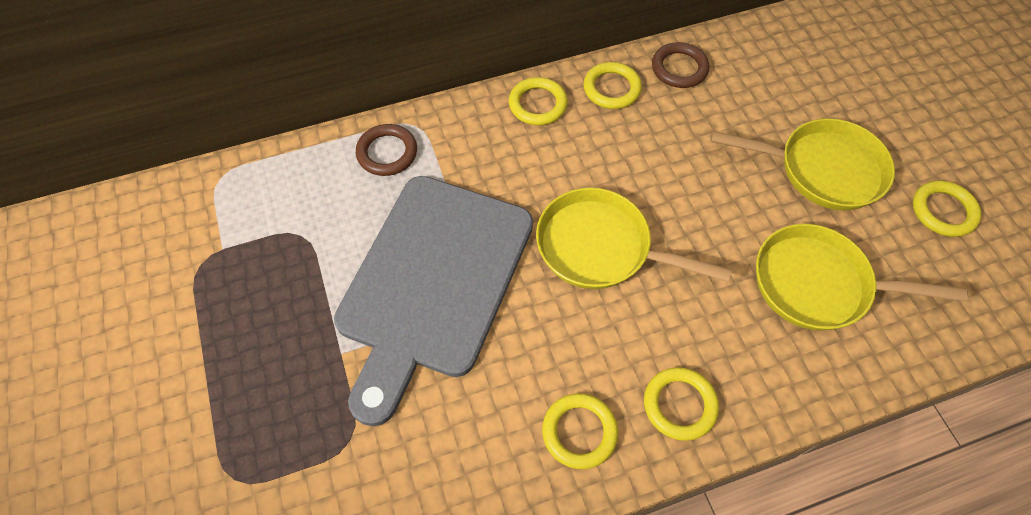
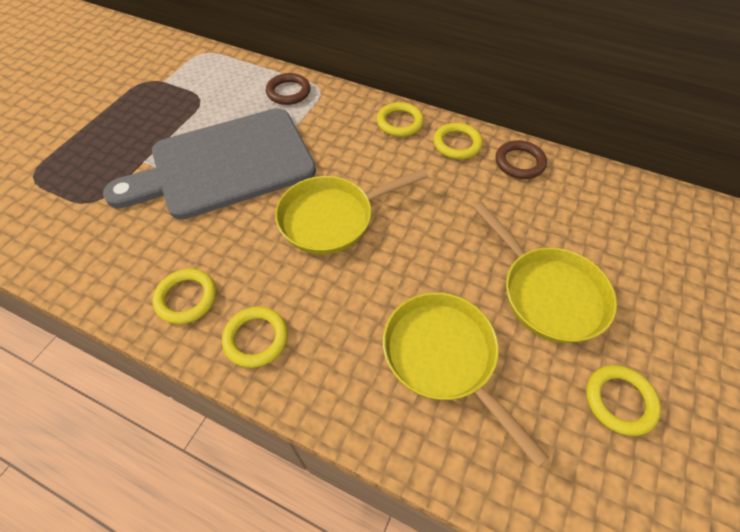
camera: 45 degrees right, 5 degrees down
(600, 247) = (332, 218): yellow pan -> yellow pan turned 90 degrees counterclockwise

